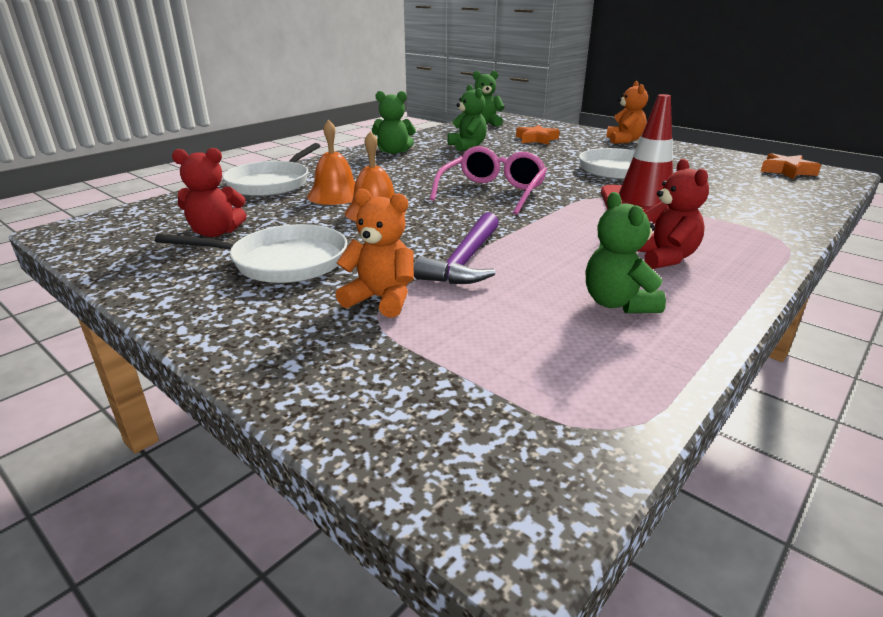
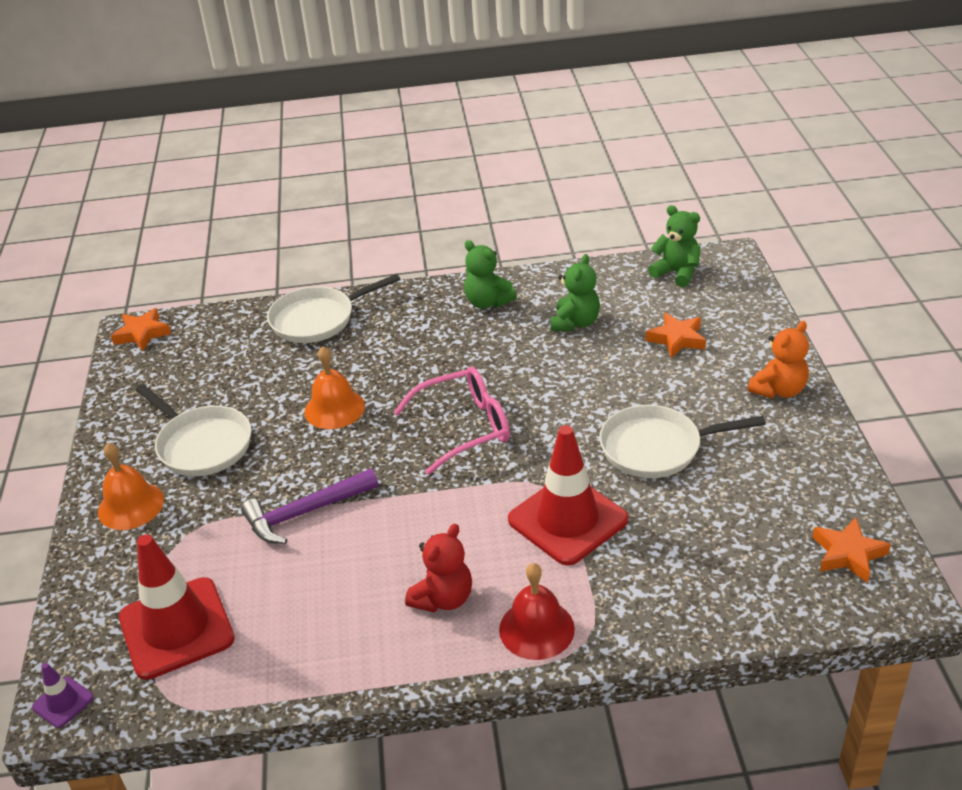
camera: 45 degrees right, 10 degrees up
(87, 229) = (142, 334): none -> orange star
(215, 232) = (204, 381): red teddy bear -> none
(335, 195) = (339, 365): orange bell -> orange bell (131, 505)
(381, 299) = (205, 522): orange teddy bear -> none
(498, 514) = (63, 702): none -> purple traffic cone
(501, 373) = (176, 628): none -> red traffic cone
(618, 303) = (326, 620): green teddy bear -> none
(746, 246) = (536, 629): none -> red bell

